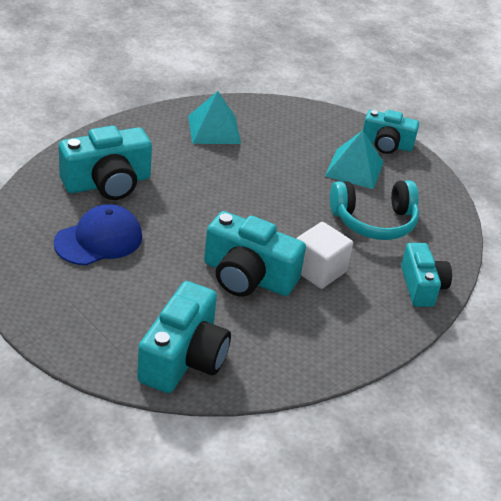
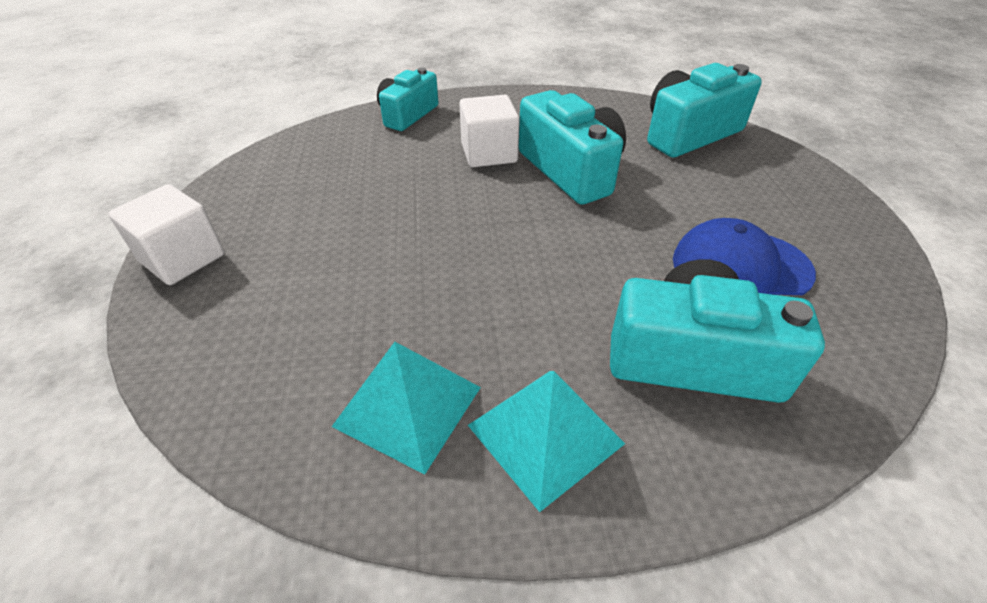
camera: 140 degrees left, 5 degrees up
(354, 168) = (287, 240): turquoise pyramid -> turquoise pyramid (545, 434)
(374, 221) = (364, 174): turquoise headphones -> none
(386, 144) = (182, 258): turquoise camera -> white cube

